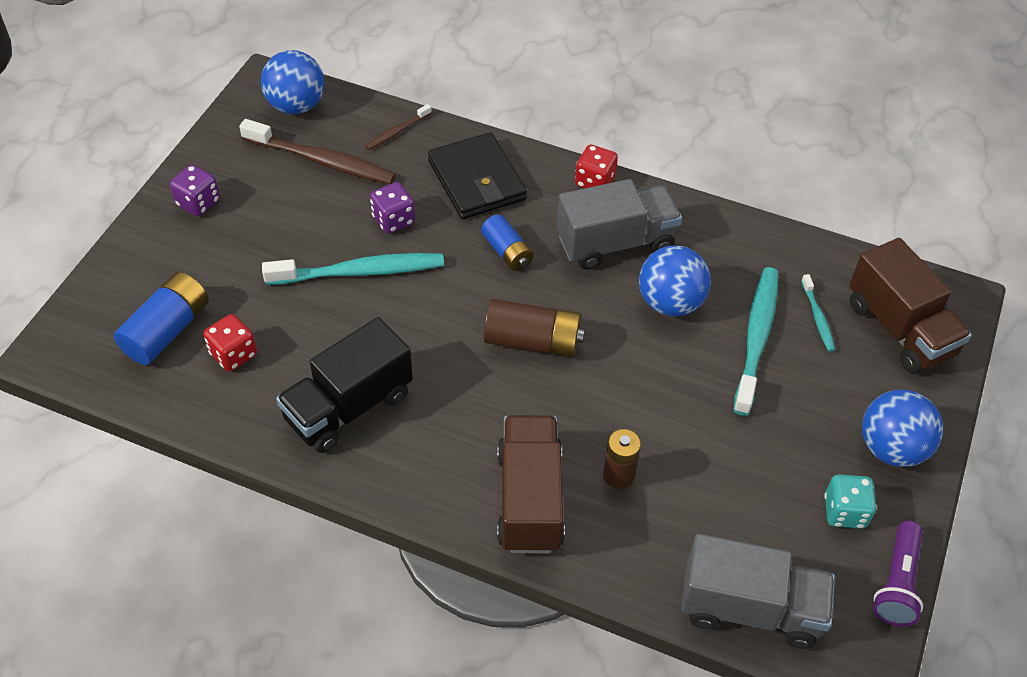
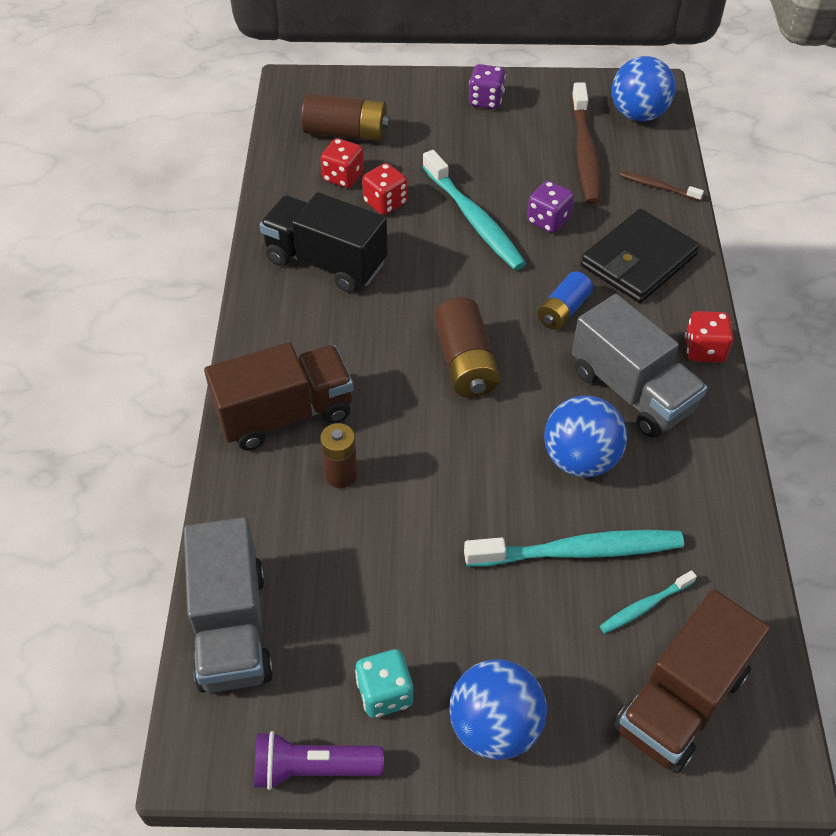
camera: 70 degrees right, 0 degrees up
(167, 330) = (346, 133): blue battery -> brown battery
(294, 332) = (385, 202): none -> red dice

